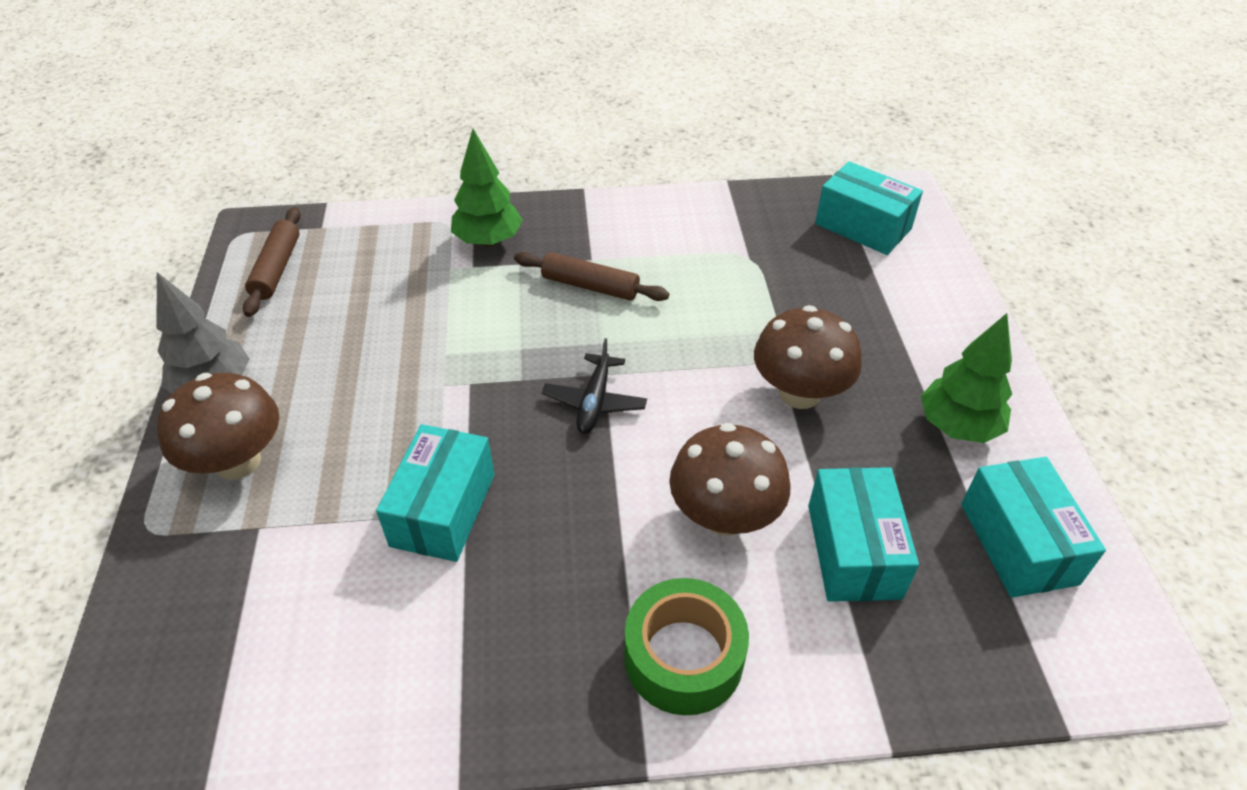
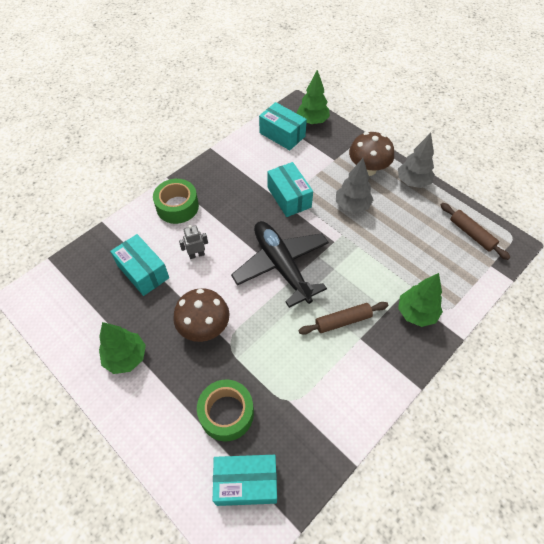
camera: 140 degrees right, 10 degrees up
(148, 670) = (312, 121): none -> green tree
(363, 416) = (352, 206): none -> grey tree
(595, 402) = (281, 266): black plane -> black plane, size x2.06
(724, 516) = (196, 255): brown mushroom -> grey robot
(841, 287) = (226, 413): none -> green tape
(1018, 543) = (82, 315): turquoise box -> turquoise box (282, 134)

